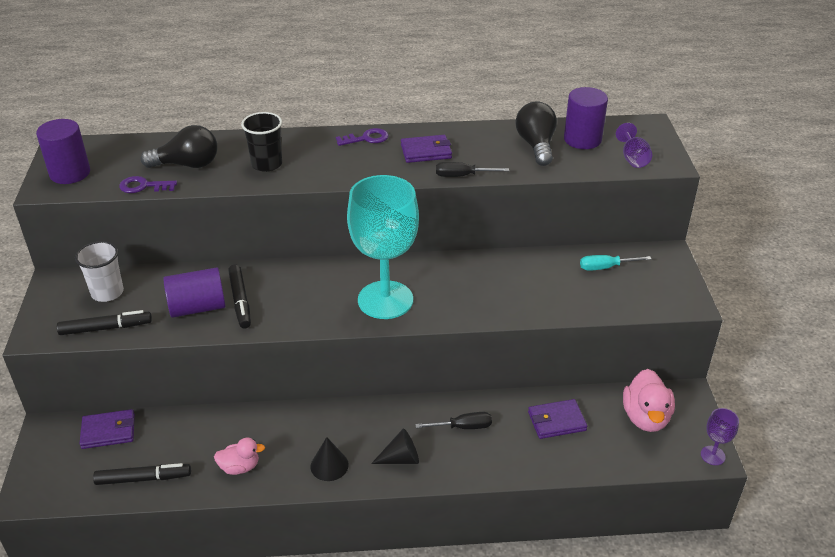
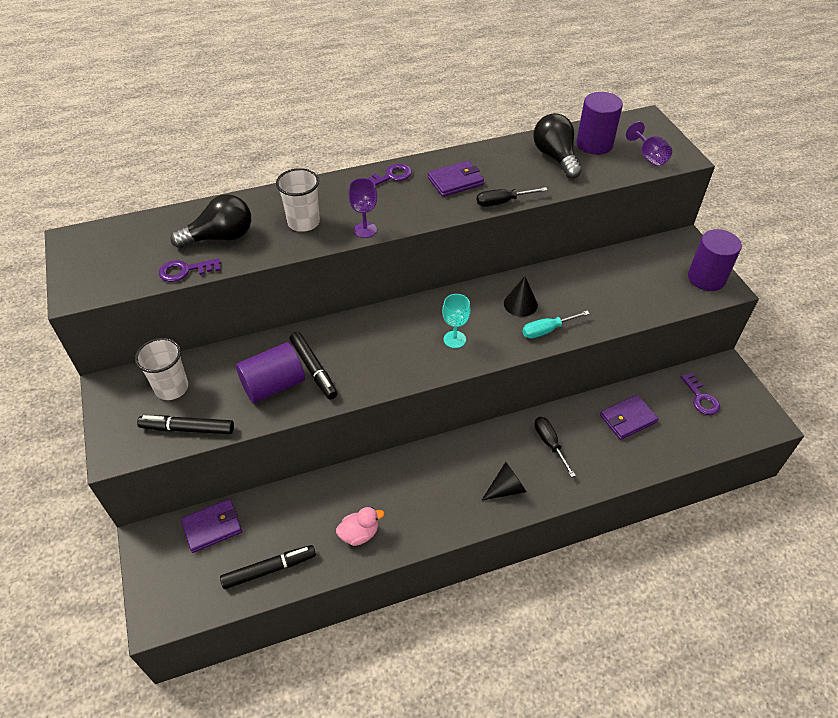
camera: 15 degrees left, 10 degrees up
(70, 173) = (96, 269): purple cylinder -> purple cylinder (706, 278)
(106, 328) = (187, 429): black marker -> black marker turned 150 degrees counterclockwise
(266, 164) = (303, 222): black cup -> white cup
(329, 465) = (443, 511): black cone -> black cone (520, 304)
(385, 300) = (454, 339): turquoise goblet -> turquoise goblet, size x0.41
(463, 427) = (549, 443): black screwdriver -> black screwdriver turned 90 degrees counterclockwise
(605, 267) = (638, 266): turquoise screwdriver -> turquoise screwdriver (546, 330)
(645, 417) = (701, 398): pink duck -> purple key
(712, 455) = (769, 422): purple goblet -> purple goblet (365, 230)

